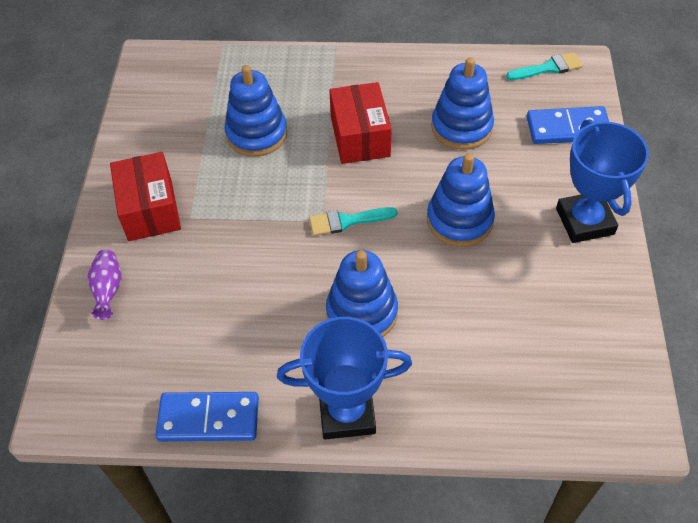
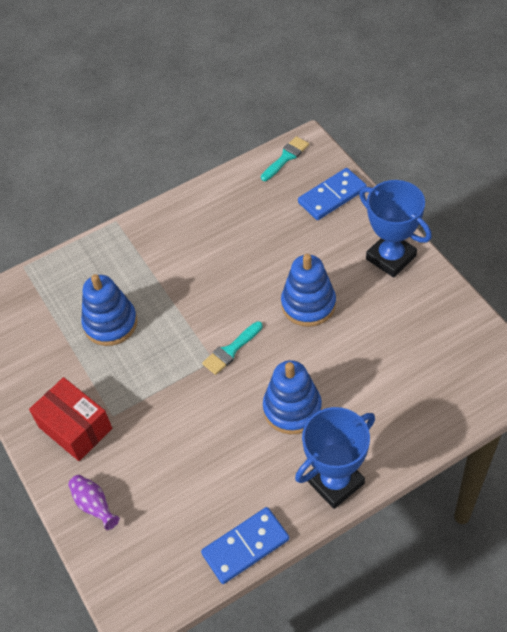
camera: 30 degrees left, 0 degrees up
(360, 137) = (191, 282): red box -> none
(461, 127) = (258, 235): blue stacking toy -> none

